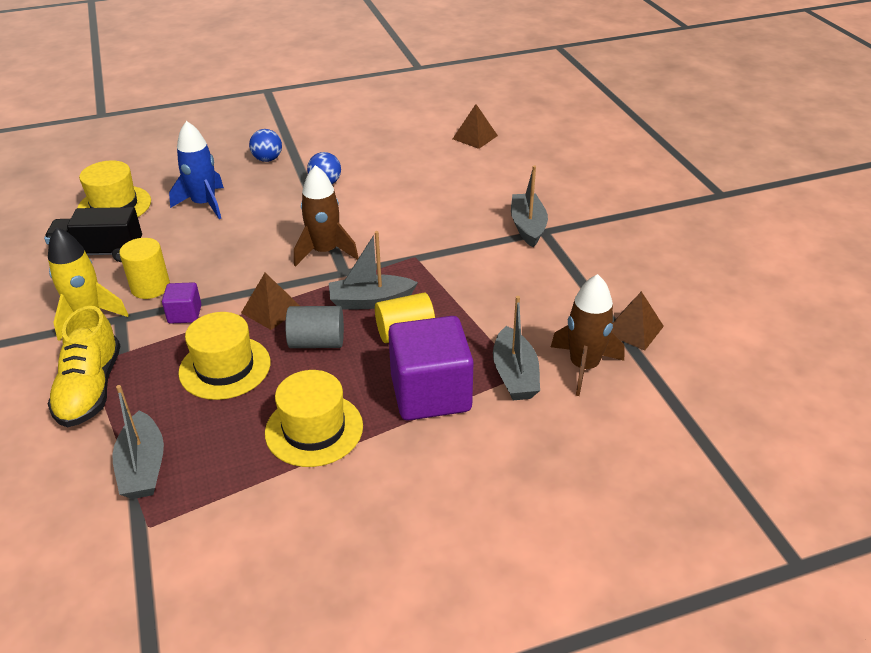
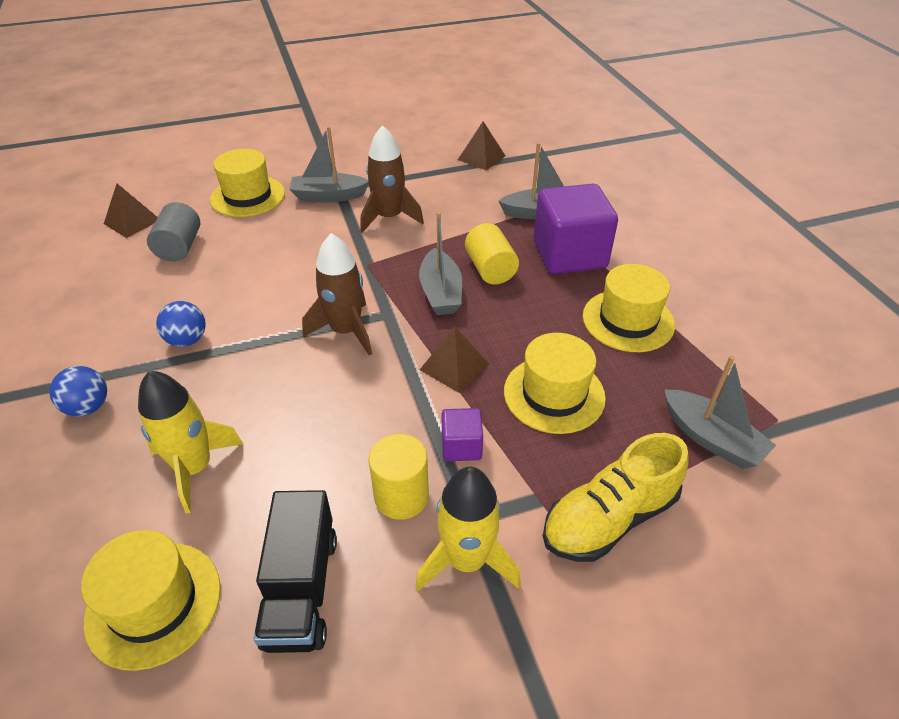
camera: 90 degrees left, 5 degrees up
(90, 389) = (609, 518): yellow shoe -> yellow shoe turned 150 degrees clockwise
(143, 467) = (711, 438): grey boat -> grey boat turned 60 degrees clockwise
(204, 204) = (194, 468): blue rocket -> yellow rocket
(317, 342) = (507, 326): grey cylinder -> grey cylinder (179, 247)
(520, 183) = (248, 196): none -> yellow hat
(584, 366) = (526, 181): brown rocket -> brown rocket (389, 217)

